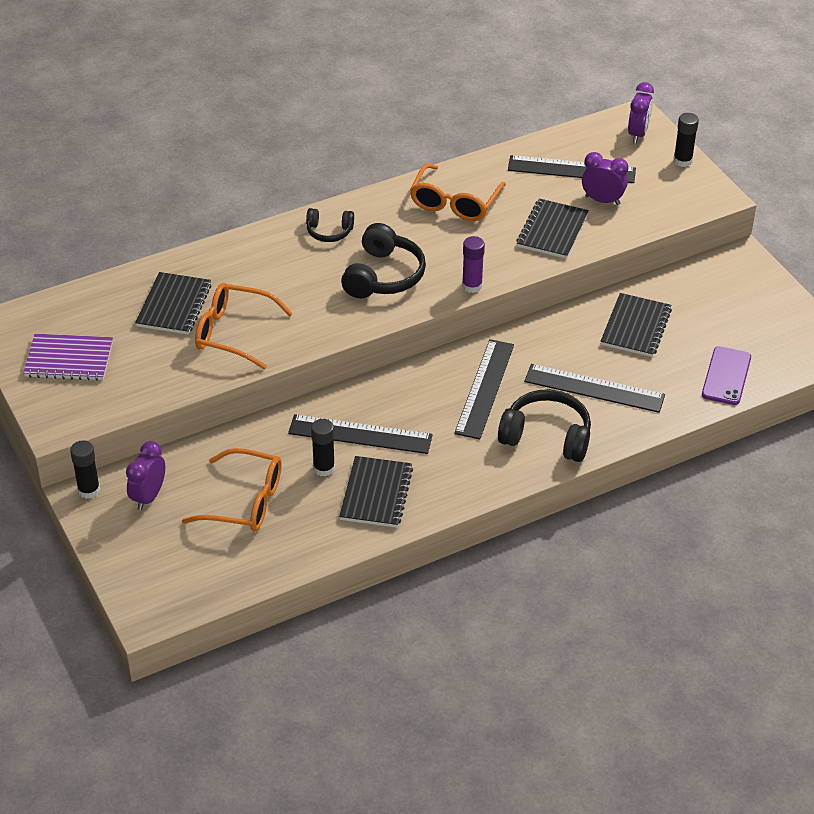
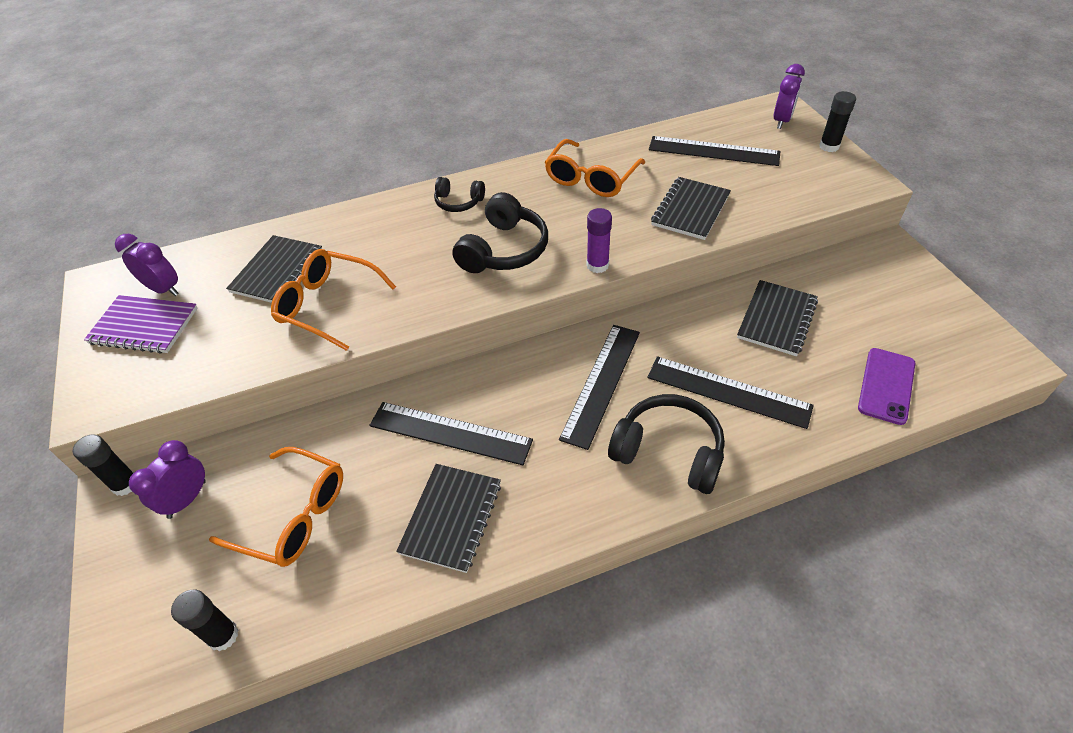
camera: 10 degrees right, 5 degrees up
(324, 468) = (398, 476): black glue stick -> black glue stick (223, 635)
(602, 200) = (745, 181): purple clock -> purple clock (164, 289)

